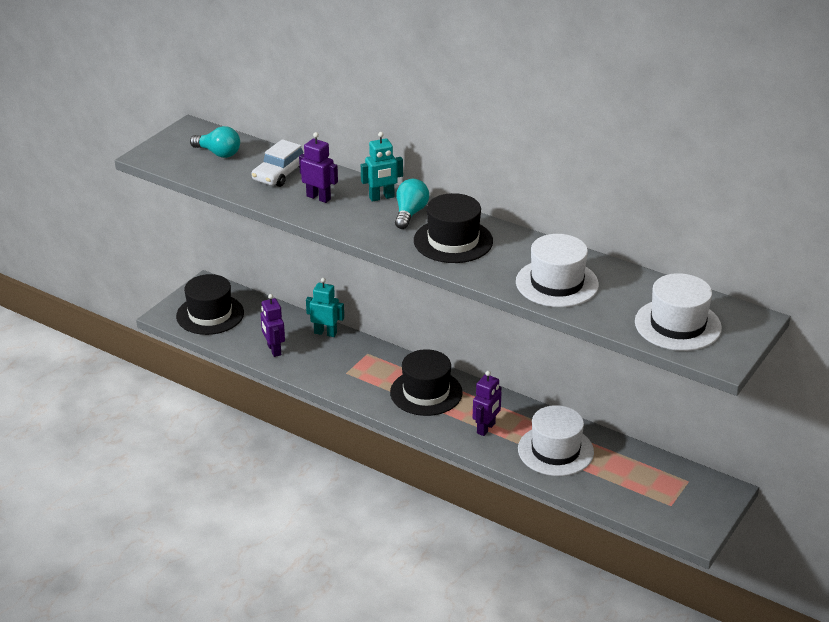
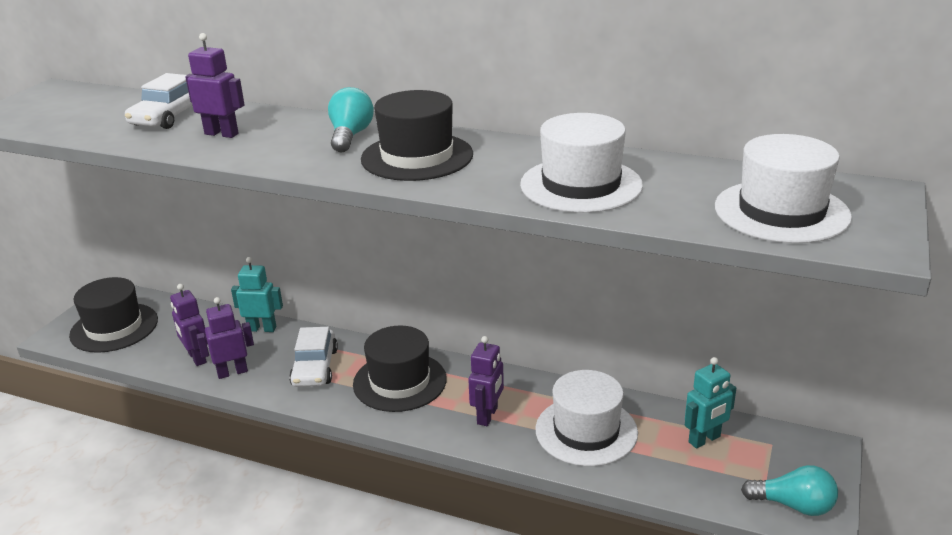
camera: 10 degrees left, 5 degrees down
(218, 153) = (85, 107): turquoise light bulb -> turquoise light bulb (793, 505)
(300, 366) = (232, 372): none -> purple robot
(363, 371) = (315, 367): none -> white car
(381, 197) = (309, 125): turquoise robot -> turquoise robot (704, 439)

